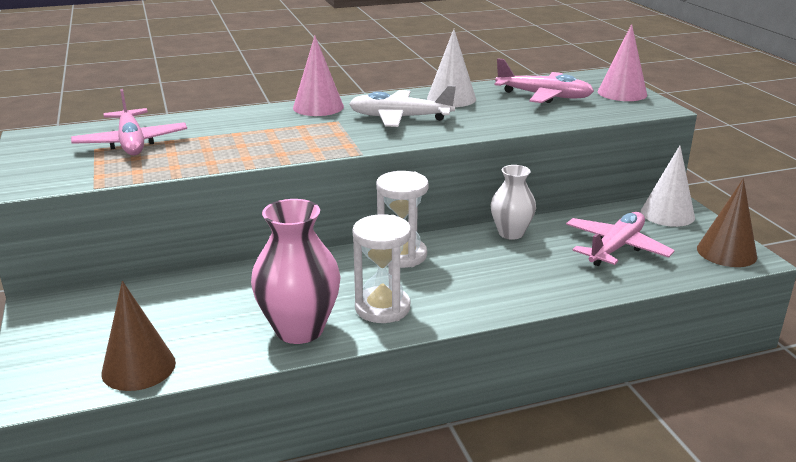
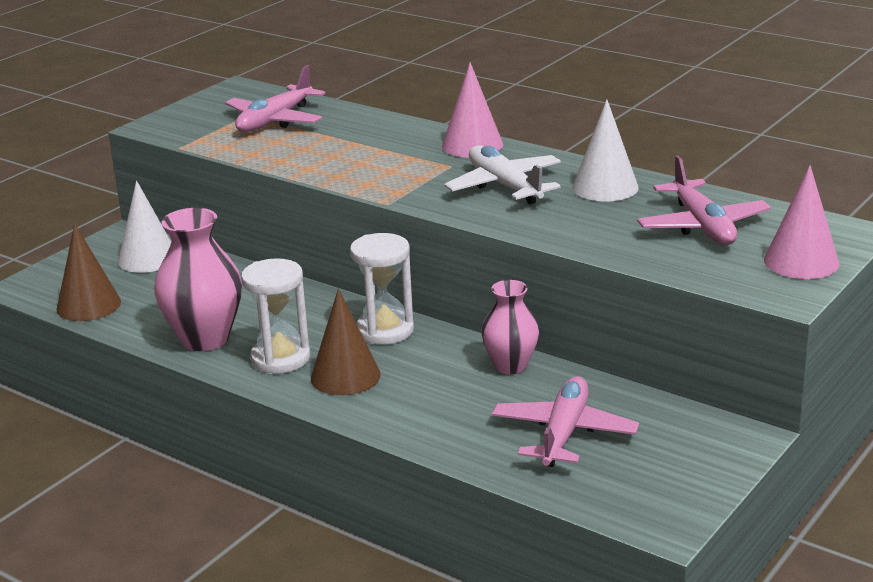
camera: 55 degrees right, 0 degrees up
(511, 233) = (510, 366): white vase -> pink vase
(616, 248) = (564, 433): pink plane -> pink plane turned 75 degrees counterclockwise
(667, 214) = (705, 440): white cone -> white cone (148, 258)
(726, 252) = (655, 505): brown cone -> brown cone (345, 376)

